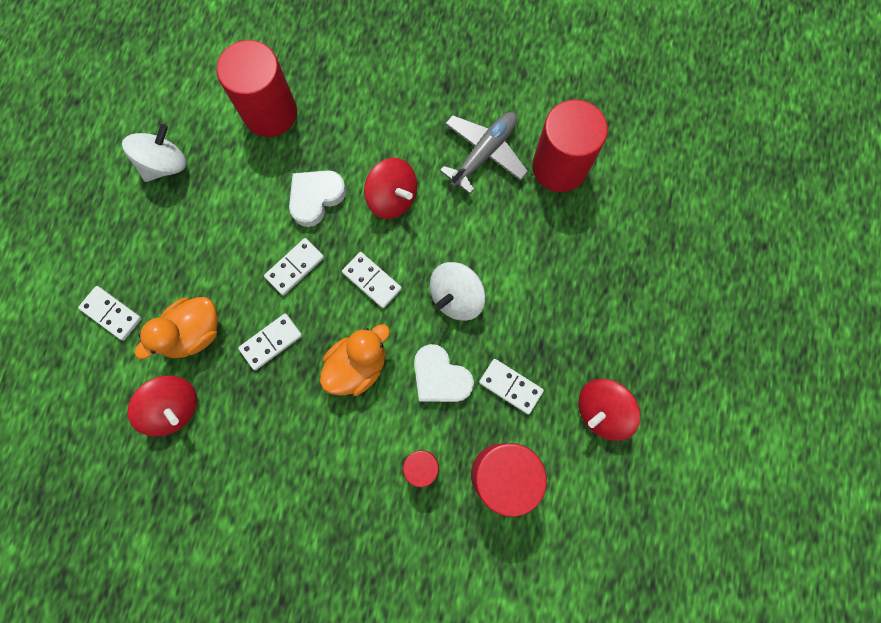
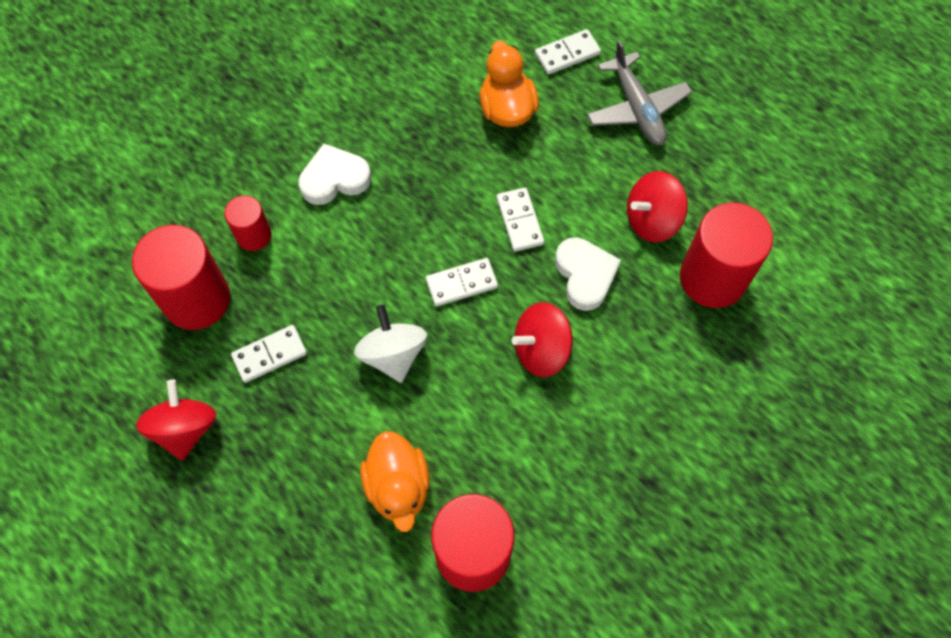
camera: 120 degrees right, 10 degrees down
(165, 164) = (702, 156): white spinning top -> none
(174, 407) = (447, 66): red spinning top -> red spinning top (652, 220)
(271, 342) = (456, 167): white domino -> none
(357, 365) = (384, 228): orange duck -> orange duck (398, 486)
(440, 377) = (323, 295): white heart -> white heart (334, 179)
(484, 153) = (539, 476): grey plane -> grey plane (637, 108)

